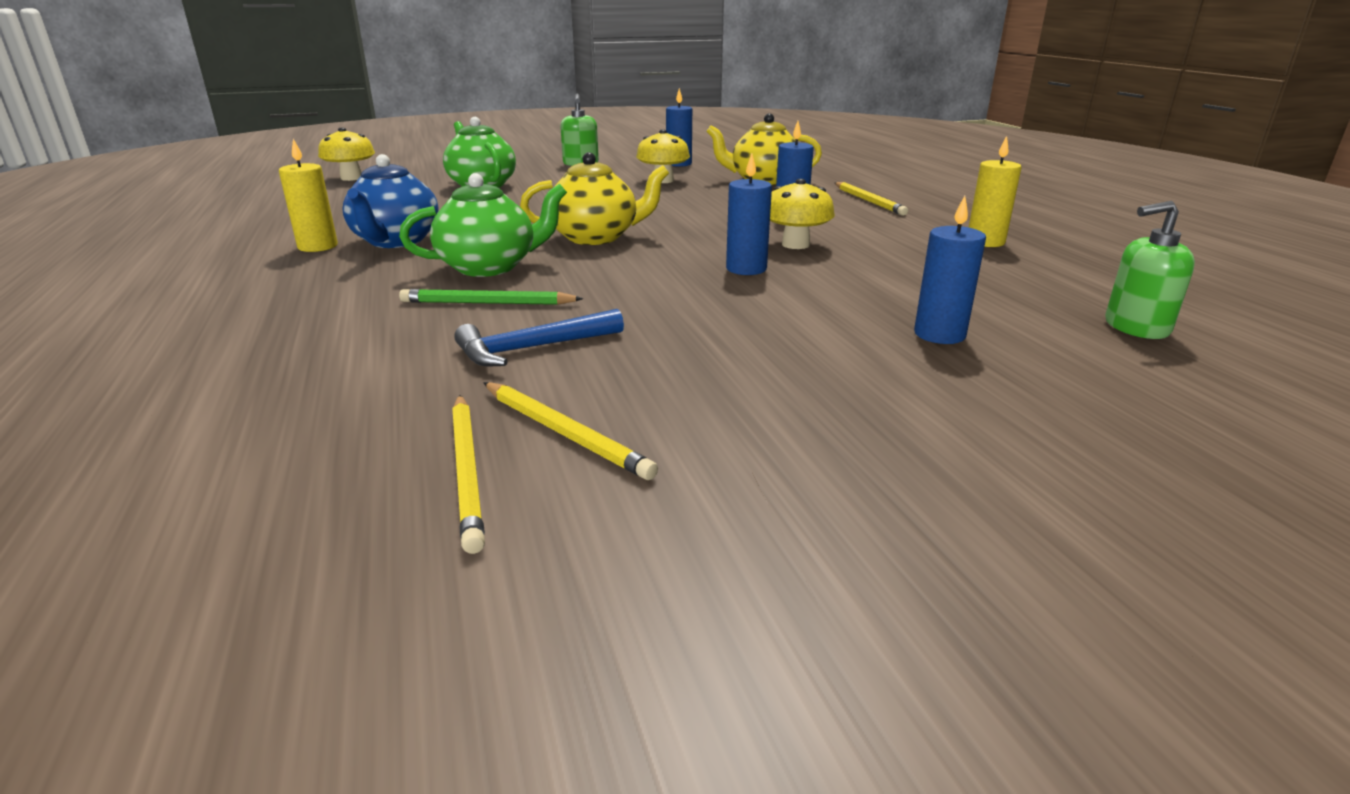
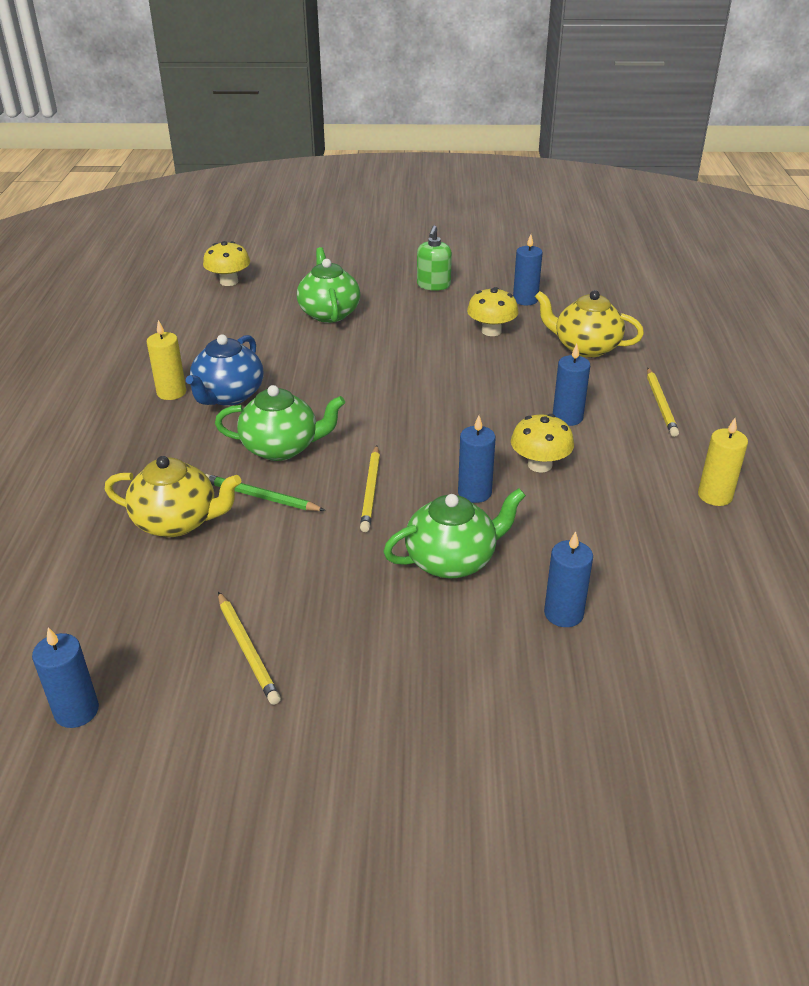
camera: 20 degrees right, 10 degrees up
(300, 561) = (76, 711): none -> blue candle
(467, 471) = (180, 667): yellow pencil -> yellow pencil (371, 490)
(532, 348) = (267, 558): blue hammer -> none
(596, 237) = (382, 420): yellow teapot -> yellow teapot (177, 522)
(771, 316) = (452, 560): none -> green teapot
(1135, 327) = (732, 644): green soap dispenser -> none

